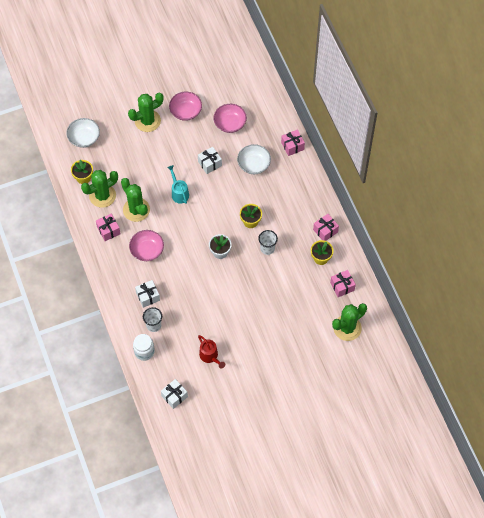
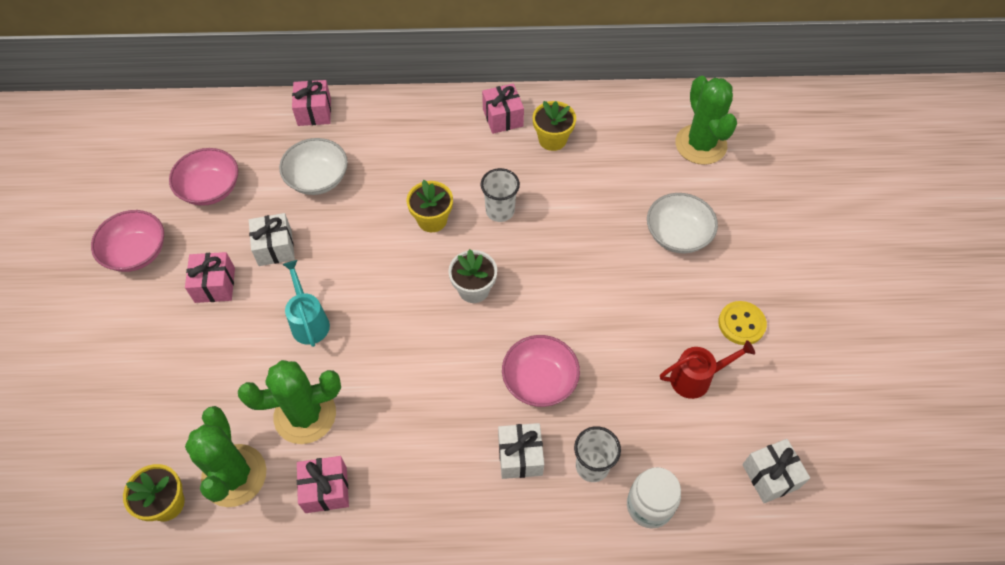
camera: 70 degrees left, 5 degrees down
(84, 138) = (68, 470): white bowl -> white bowl (677, 235)
(147, 121) = (112, 327): green cactus -> none
(147, 250) = (410, 423): pink bowl -> pink bowl (539, 381)
(179, 193) = (308, 321): turquoise watering can -> turquoise watering can turned 75 degrees clockwise
(246, 369) = (741, 324): none -> yellow button
(342, 286) = (619, 127): pink gift -> pink gift (215, 285)

